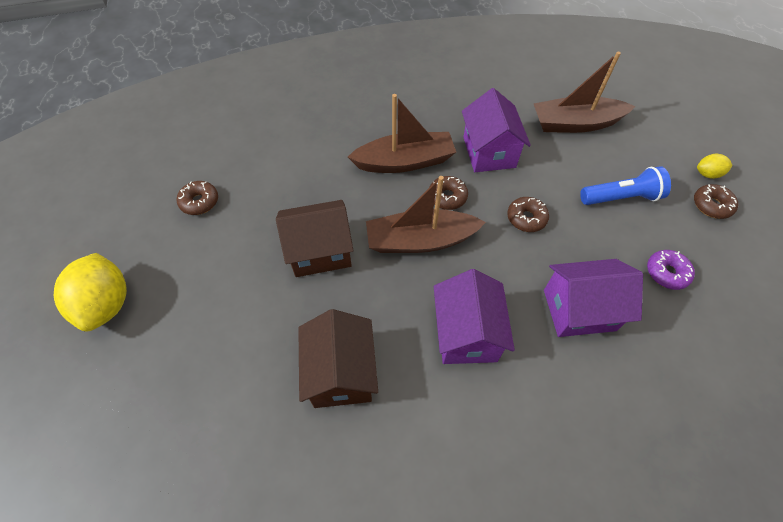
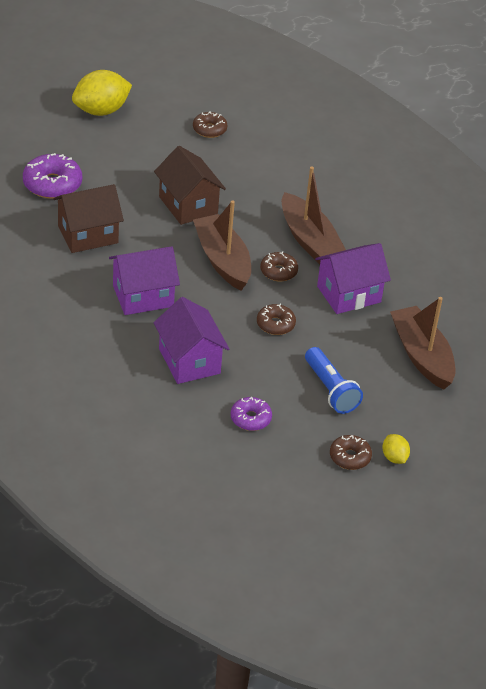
camera: 70 degrees right, 15 degrees down
(226, 397) = (52, 184): none -> purple donut

